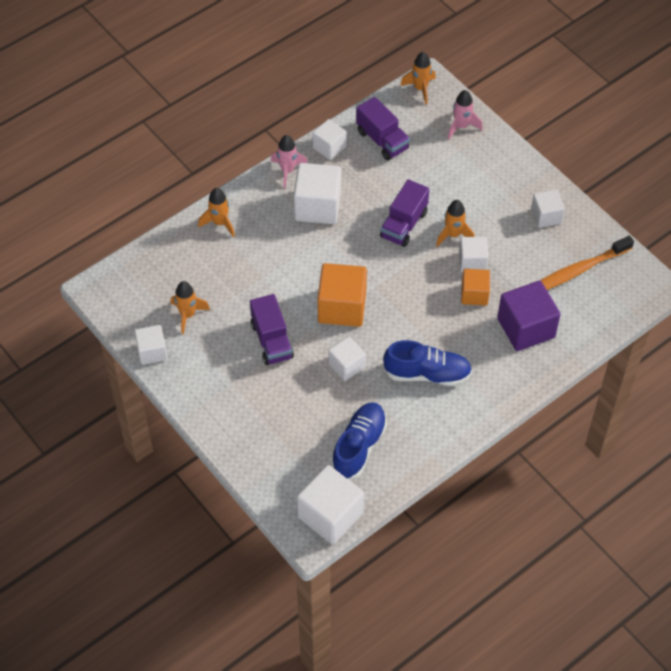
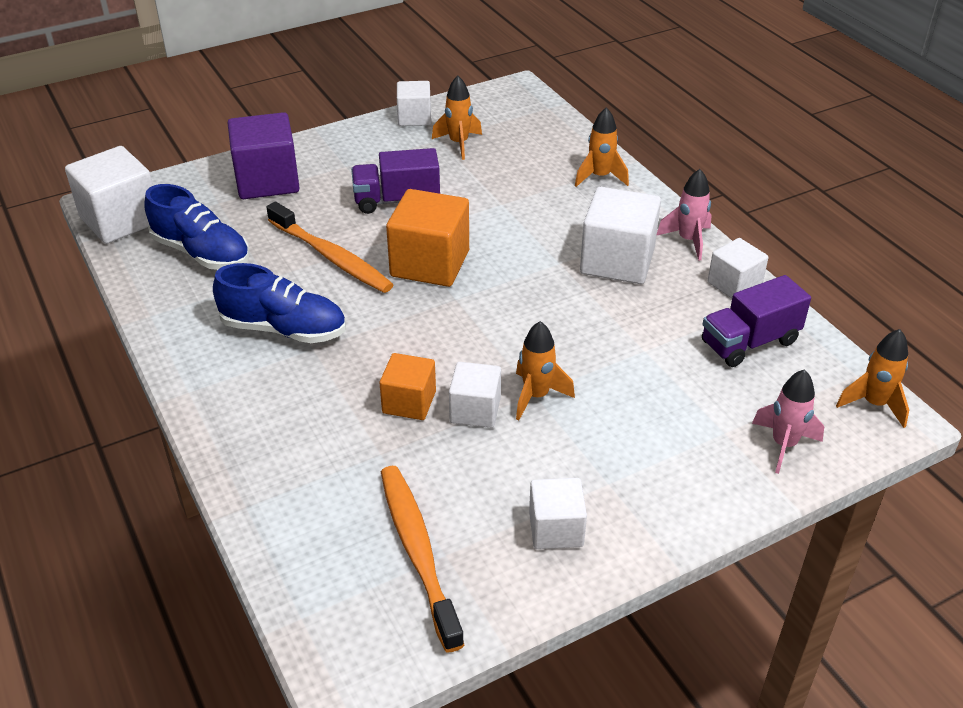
camera: 100 degrees right, 15 degrees down
(346, 365) = (331, 257): white cube -> orange toothbrush
(404, 224) = (568, 343): purple truck -> none
(427, 374) = (284, 329): blue shoe -> blue shoe turned 90 degrees counterclockwise
(526, 328) = (320, 454): purple cube -> purple cube (267, 181)

